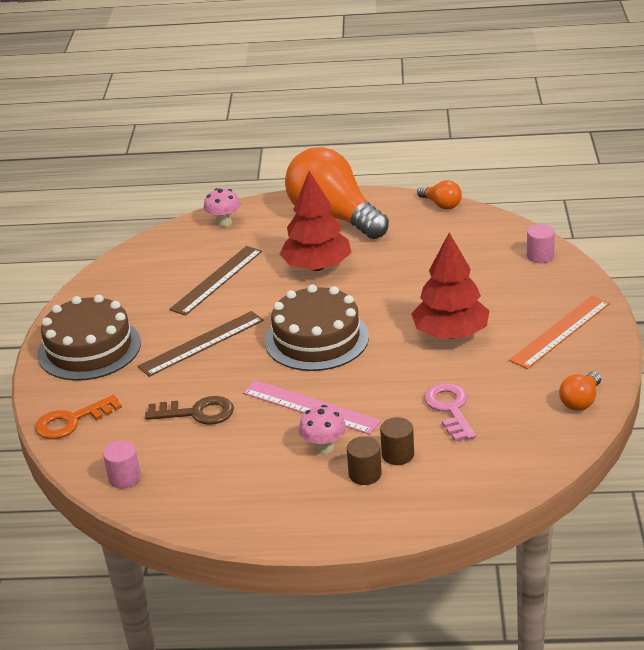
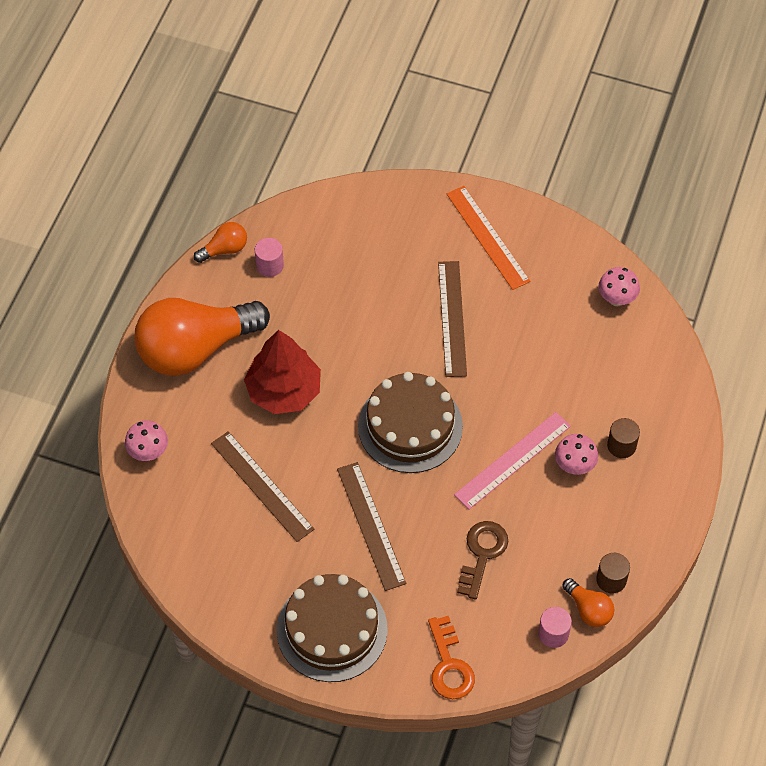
camera: 75 degrees left, 25 degrees up
(398, 455) = (606, 414): brown cylinder -> brown cylinder (611, 580)
(450, 409) = (560, 356): pink key -> none
(451, 333) = (452, 318): red tree -> brown ruler
(540, 256) = (361, 206): pink cylinder -> pink cylinder (270, 265)
(547, 430) = (616, 299): none -> pink mushroom
(580, 401) = (589, 262): orange light bulb -> orange light bulb (588, 609)

